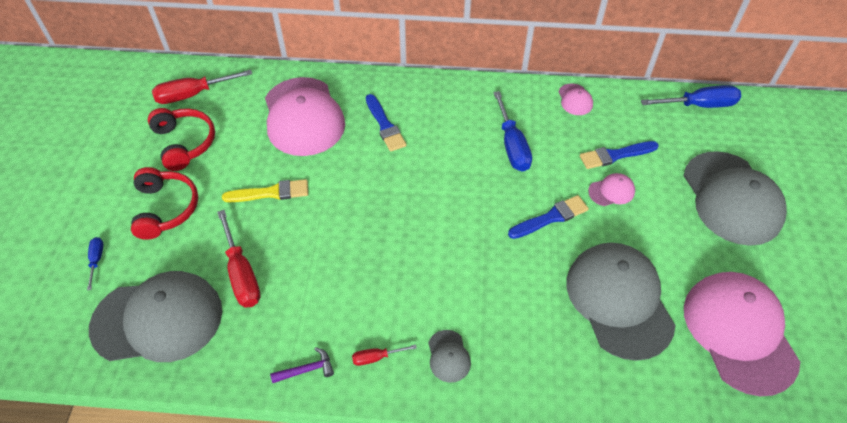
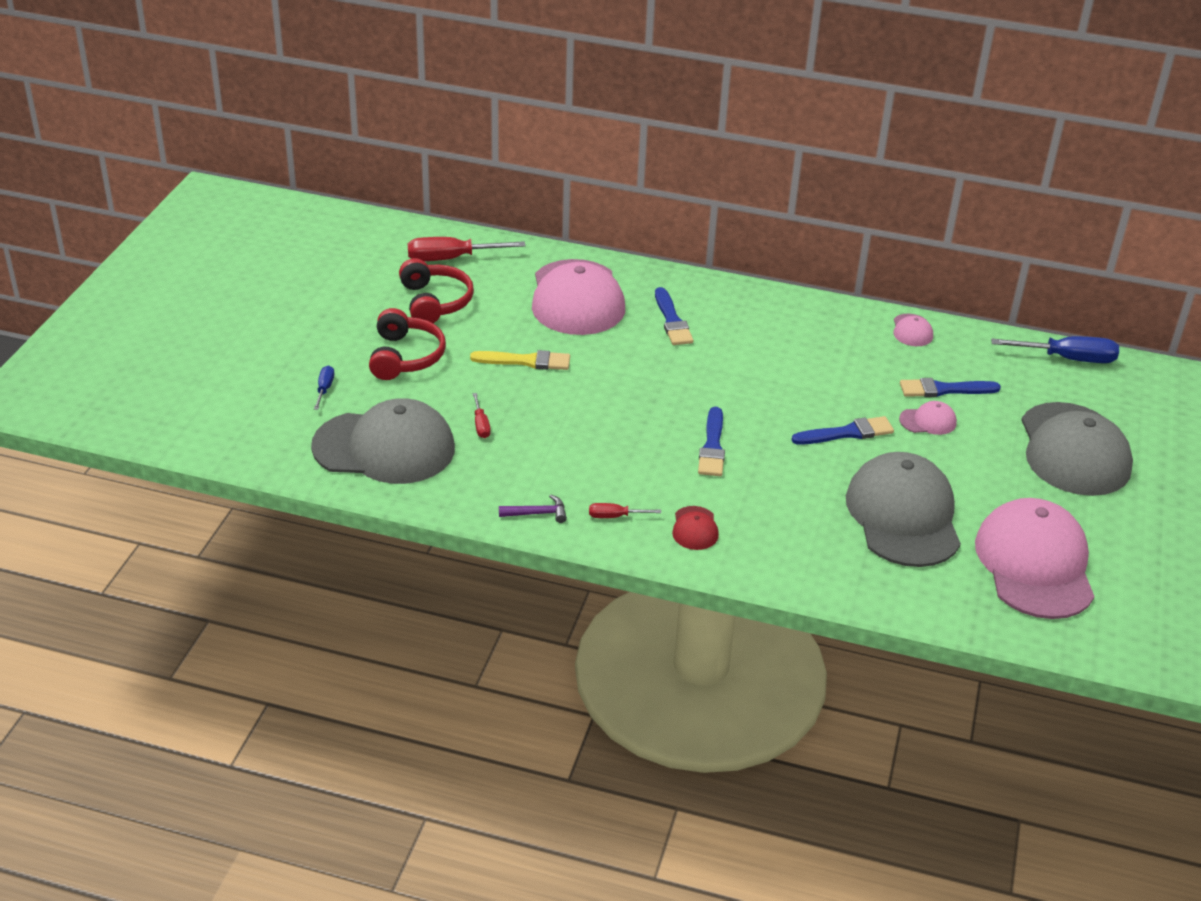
camera: 10 degrees right, 15 degrees down
(241, 273) = (481, 425): red screwdriver -> red screwdriver, size x0.51
(444, 256) = (712, 446): none -> blue brush
(448, 356) = (695, 528): grey cap -> red cap
(512, 145) = (820, 361): blue screwdriver -> none

